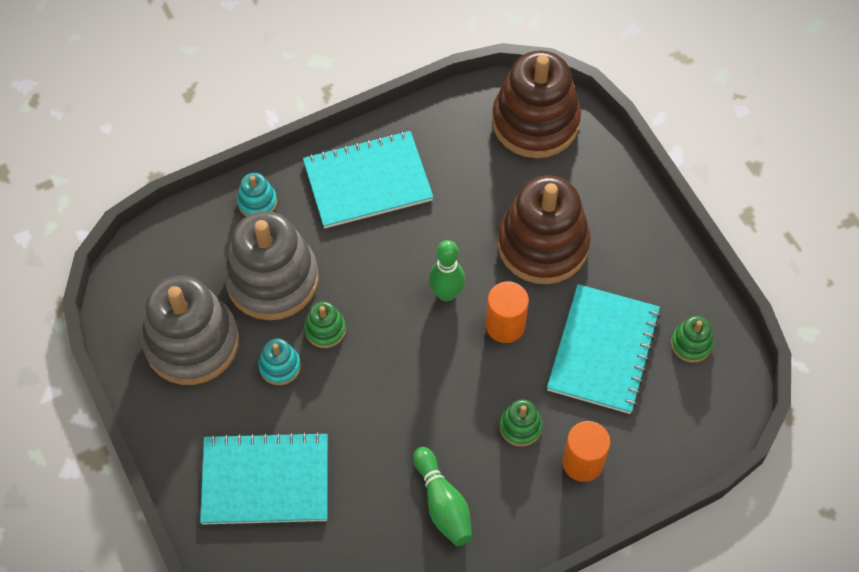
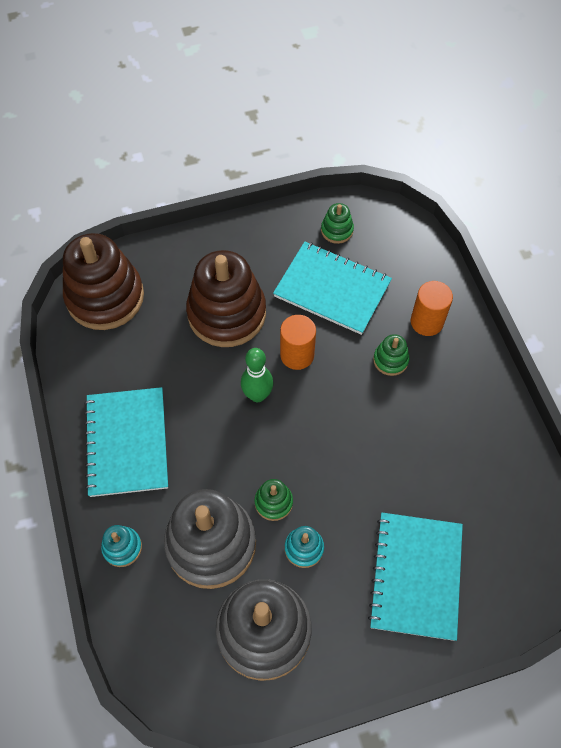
camera: 80 degrees left, 0 degrees up
(443, 504) = (452, 430): green bowling pin -> none

